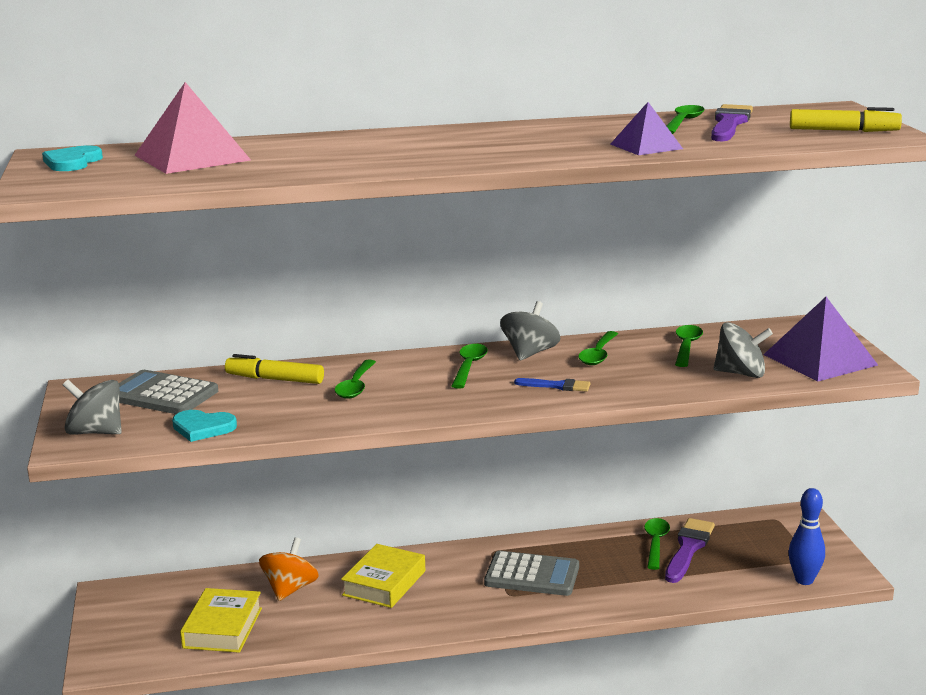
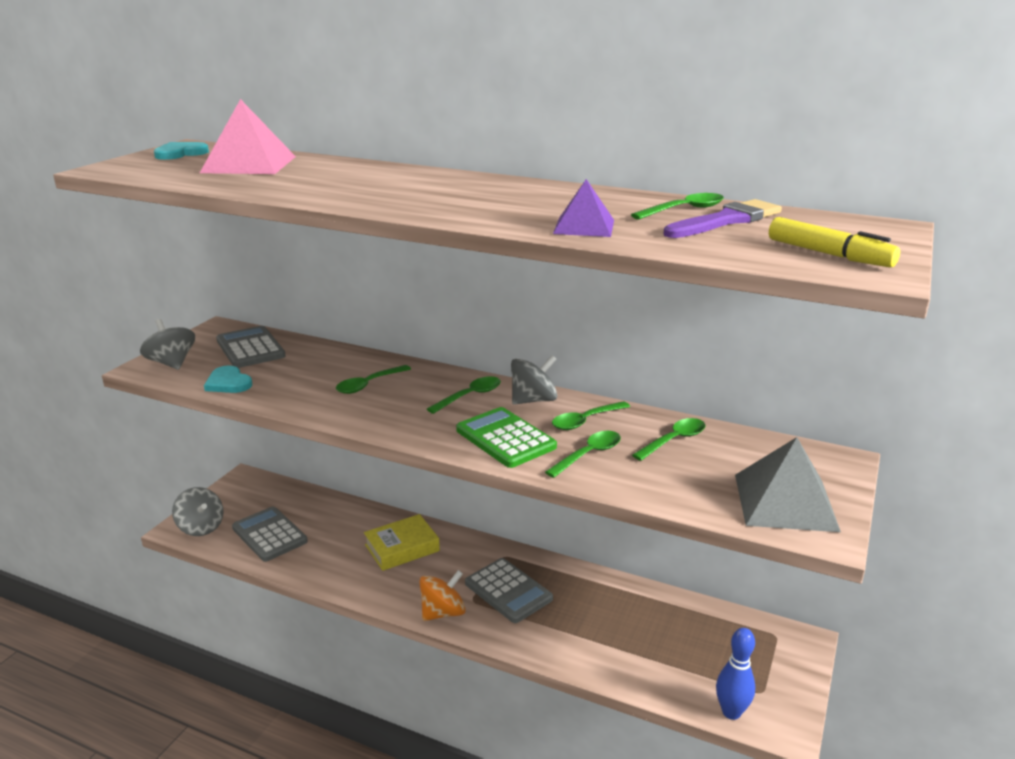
camera: 35 degrees right, 5 degrees up
(222, 628) = (269, 535): yellow book -> grey calculator
(275, 379) = (330, 360): yellow marker -> none
(290, 589) = (341, 524): orange spinning top -> orange spinning top (443, 612)
(556, 386) = (505, 438): blue brush -> green calculator
(655, 543) = (638, 609): green spoon -> green spoon (588, 455)
(688, 549) = (660, 627): purple brush -> none
(741, 373) = (682, 487): grey spinning top -> grey spinning top (201, 527)
(820, 359) = (785, 502): purple pyramid -> grey pyramid

